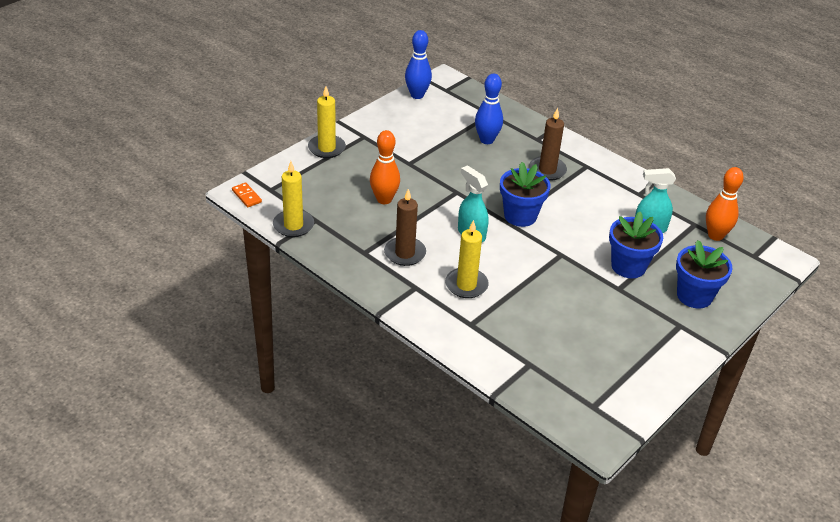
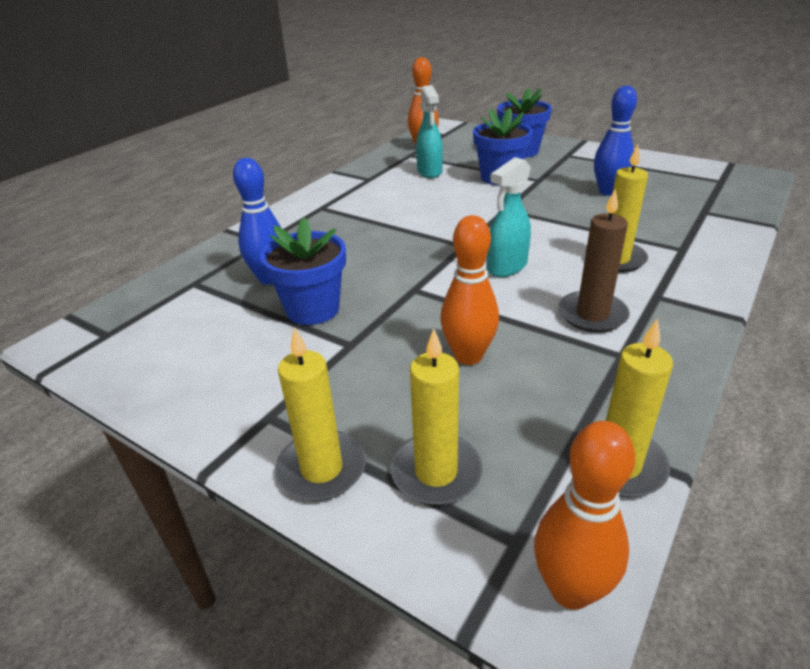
camera: 95 degrees left, 5 degrees down
(246, 196) = (570, 589): orange domino -> orange bowling pin
(312, 176) = (436, 472): none -> yellow candle
(417, 95) = (117, 366): blue bowling pin -> blue bowling pin (608, 192)
(520, 216) = (446, 238): blue flower pot -> blue flower pot (312, 309)
(547, 170) = (338, 229): brown candle -> none

